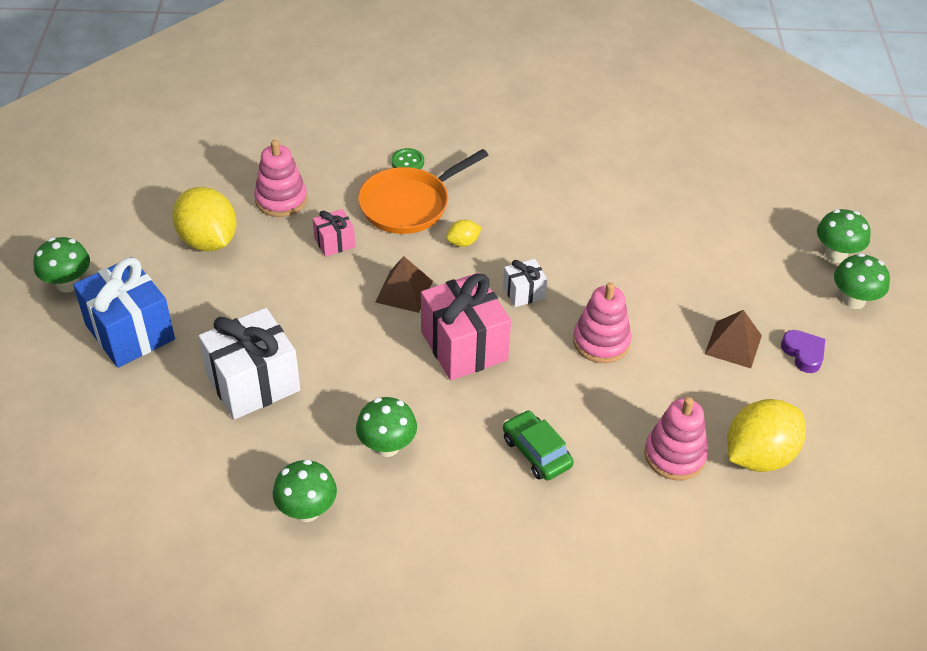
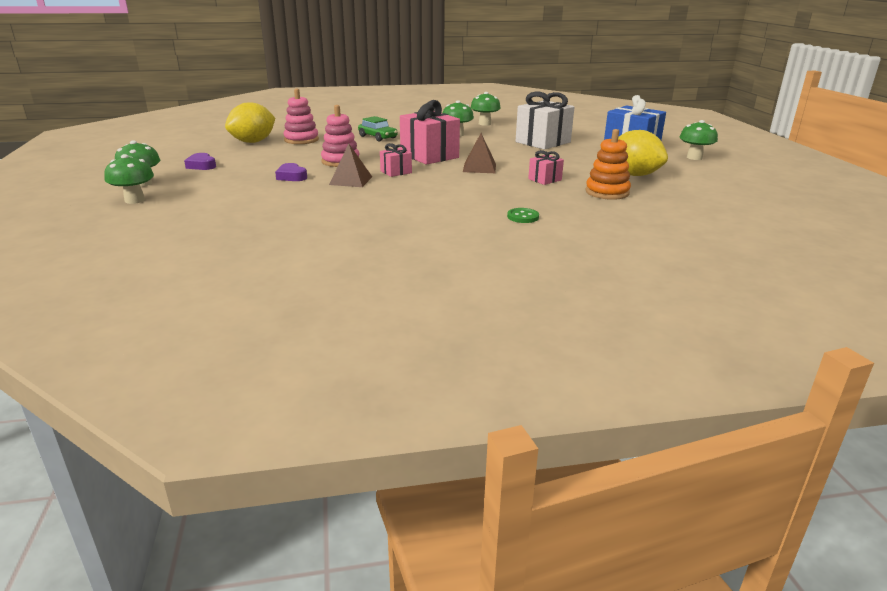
camera: 170 degrees right, 20 degrees down
(281, 200) = (607, 192): pink stacking toy -> orange stacking toy
(409, 204) = (503, 197): orange pan -> none
(463, 242) = (449, 185): yellow lemon -> none
(524, 292) = (396, 172): white gift -> pink gift
(665, 296) = (291, 176): none -> purple heart
(733, 344) = (249, 165): brown pyramid -> brown pyramid (351, 180)

